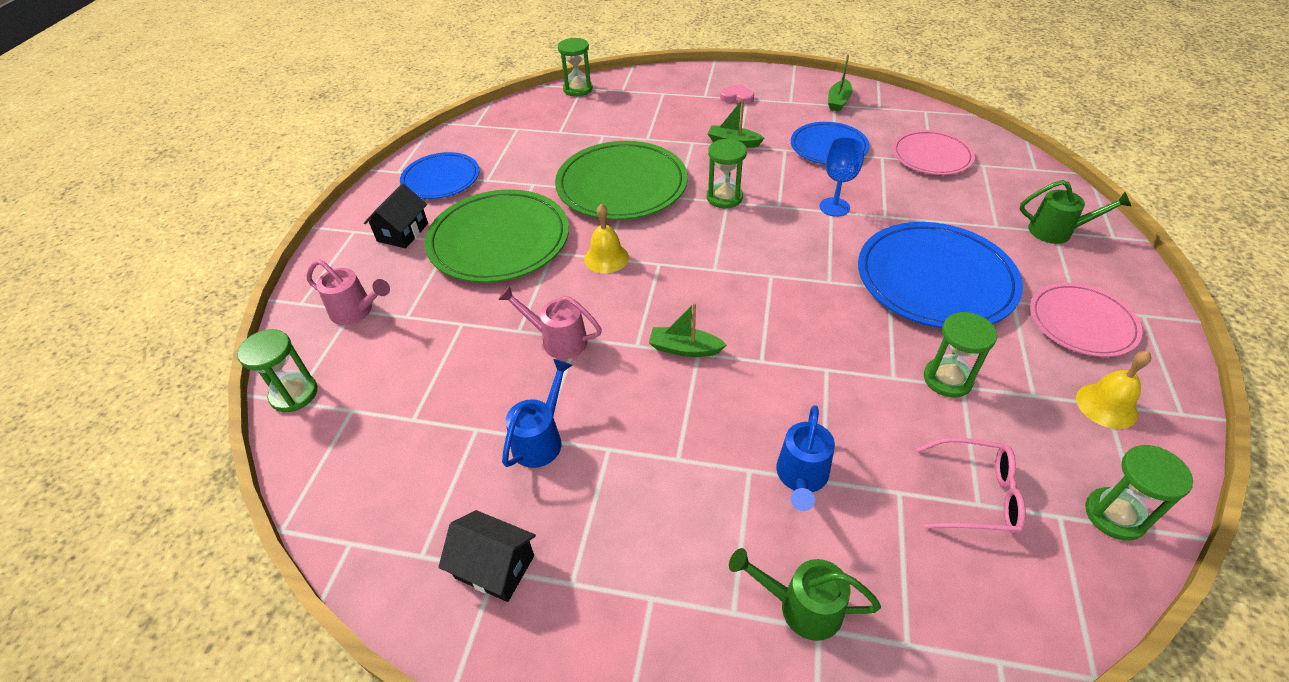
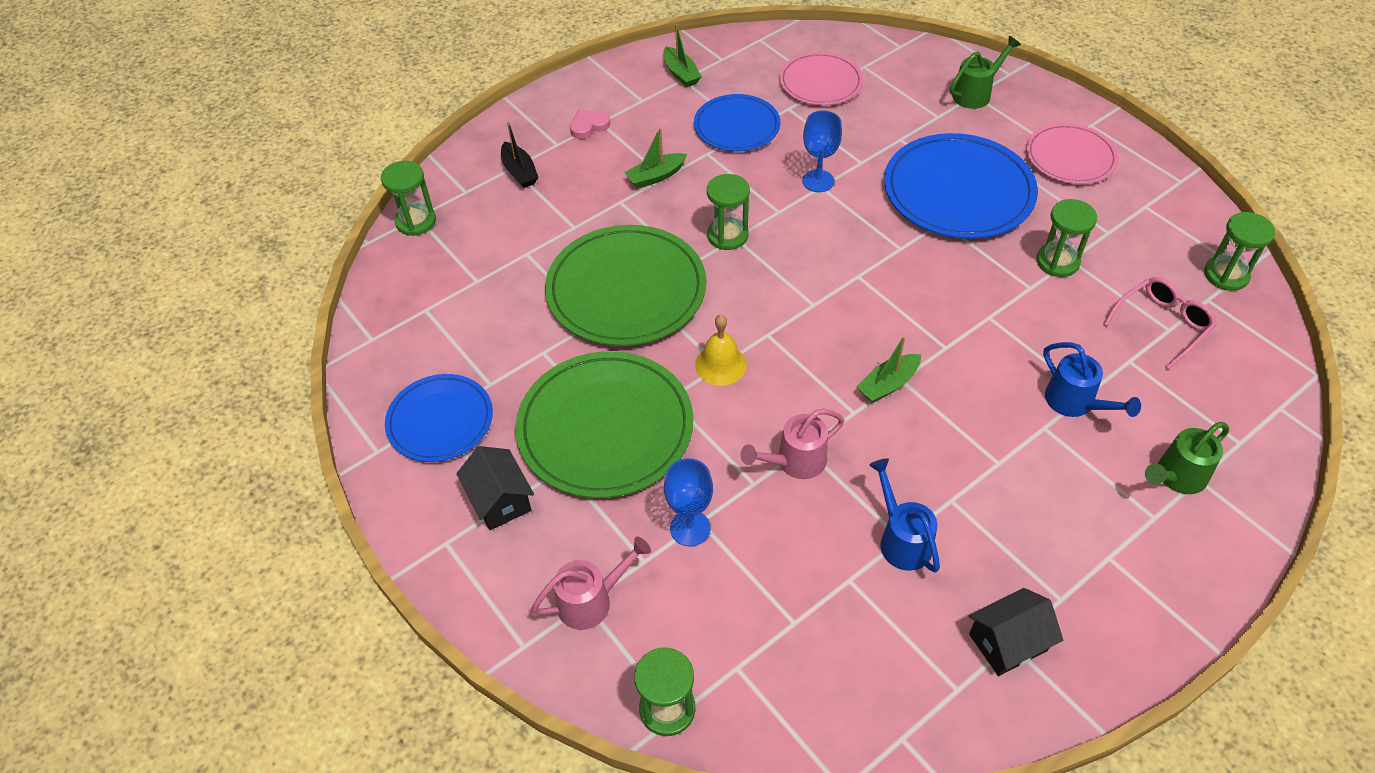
camera: 50 degrees left, 5 degrees up
(451, 322) = (690, 528): none -> blue goblet
(663, 97) = (519, 172): none -> black boat
(1106, 405) = (1146, 207): yellow bell -> none

